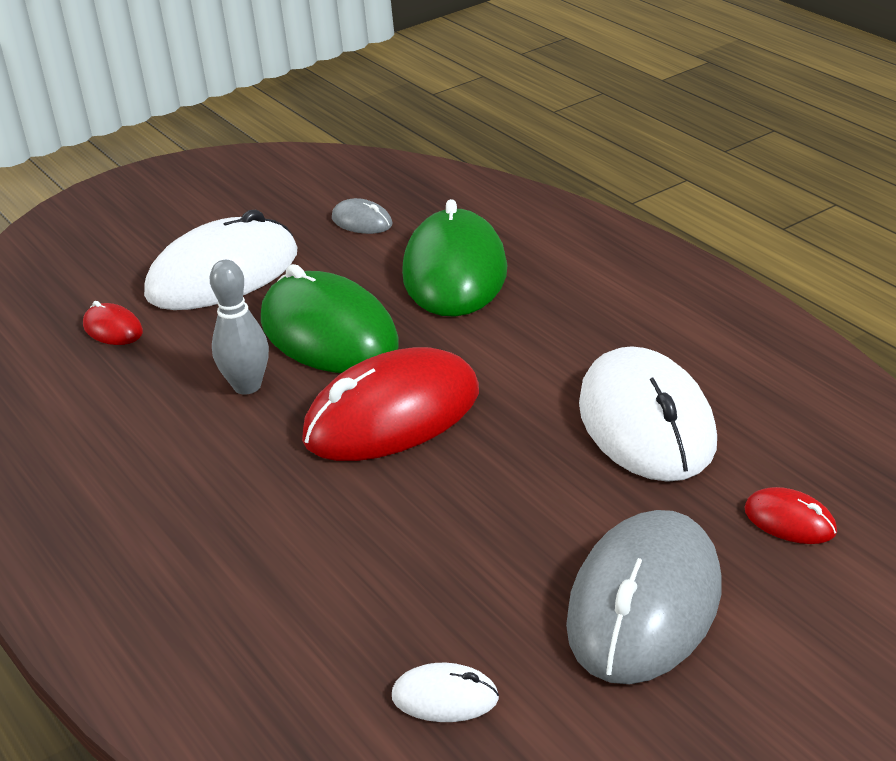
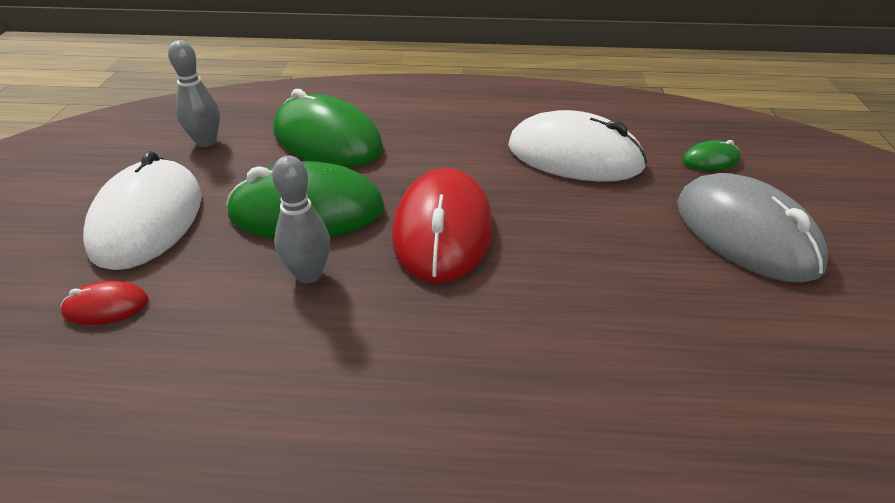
camera: 55 degrees left, 5 degrees up
(362, 221) = (206, 142): grey mouse -> grey bowling pin
(445, 697) = (782, 354): white mouse -> none
(790, 521) = (710, 160): red mouse -> green mouse

